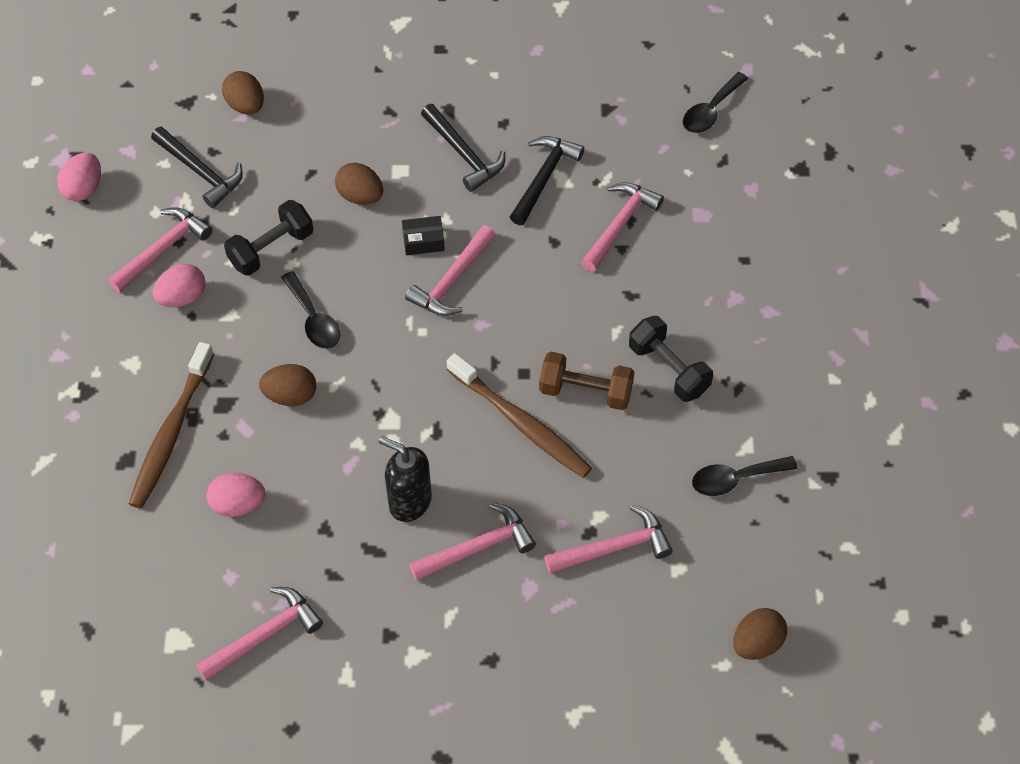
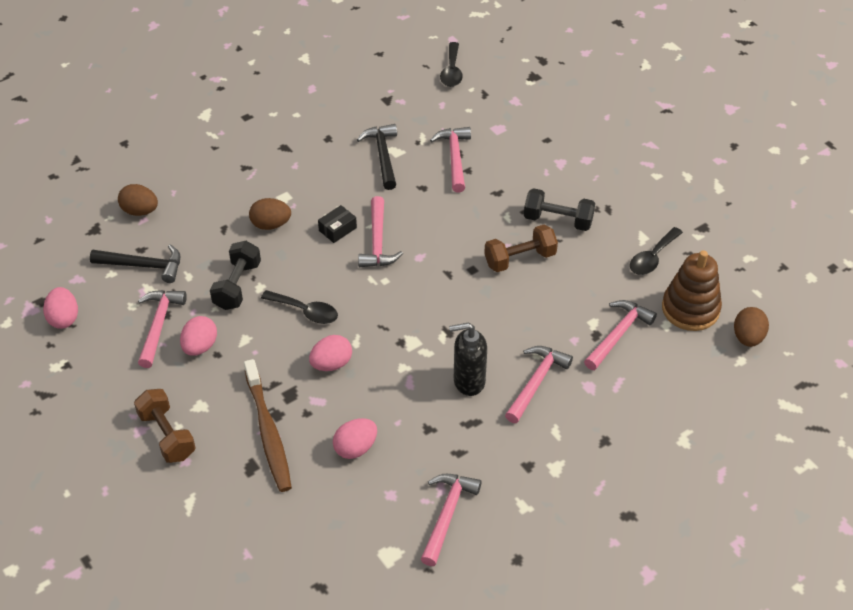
camera: 35 degrees left, 10 degrees down
(78, 376) = (167, 435): none -> brown dumbbell
(290, 395) = (331, 364): brown egg -> pink egg
(464, 154) = (318, 168): black hammer -> none
(521, 423) = (497, 298): brown toothbrush -> none
(722, 567) = (690, 309): none -> brown stacking toy

